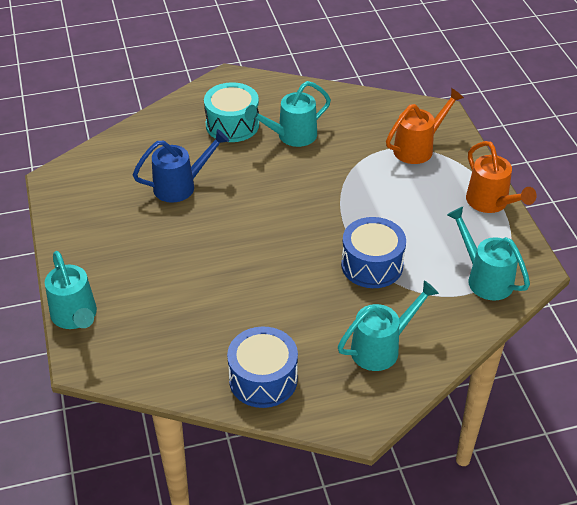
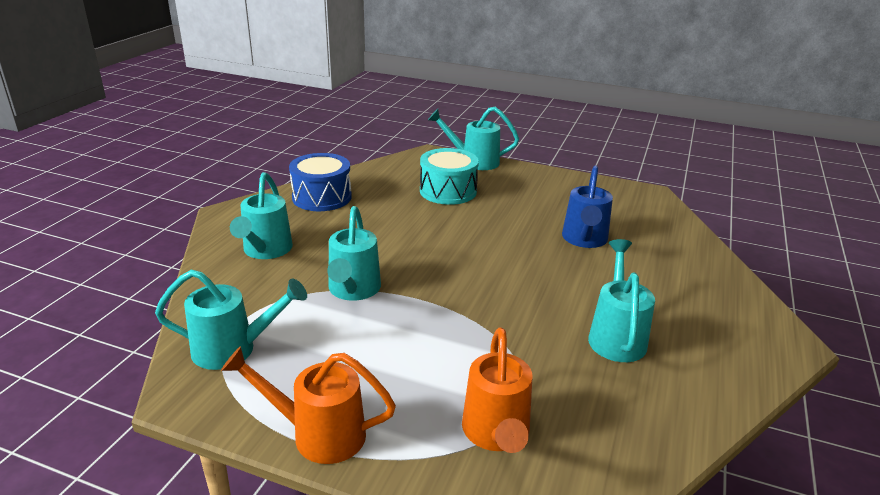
camera: 125 degrees right, 15 degrees down
(232, 125) = (672, 305): turquoise drum -> turquoise drum (448, 191)
(372, 265) = (353, 290): blue drum -> turquoise watering can

